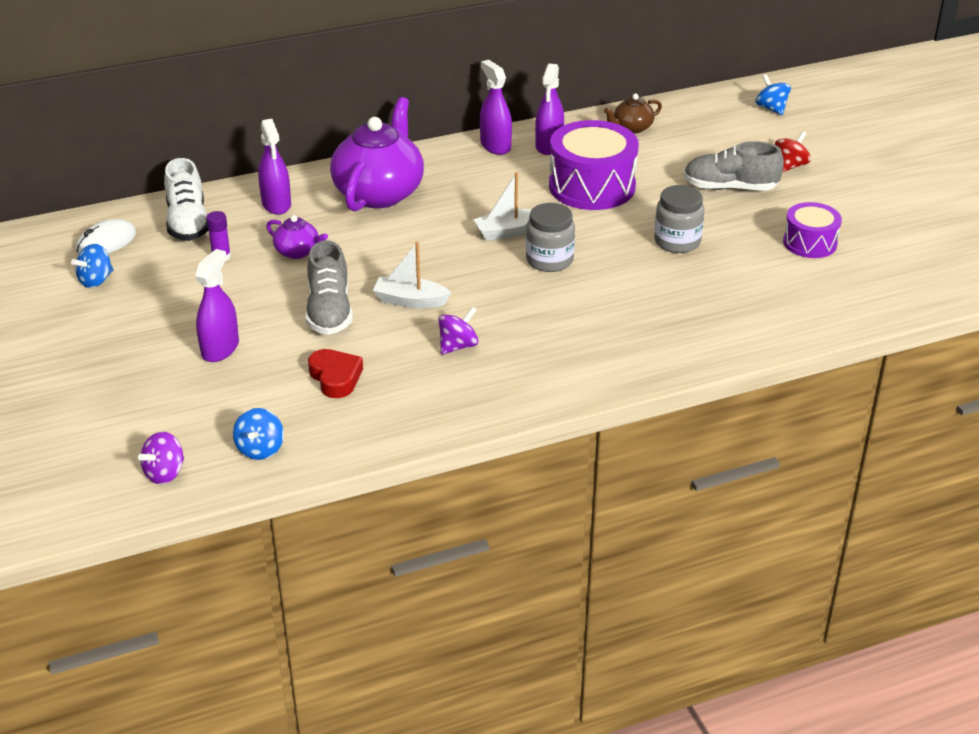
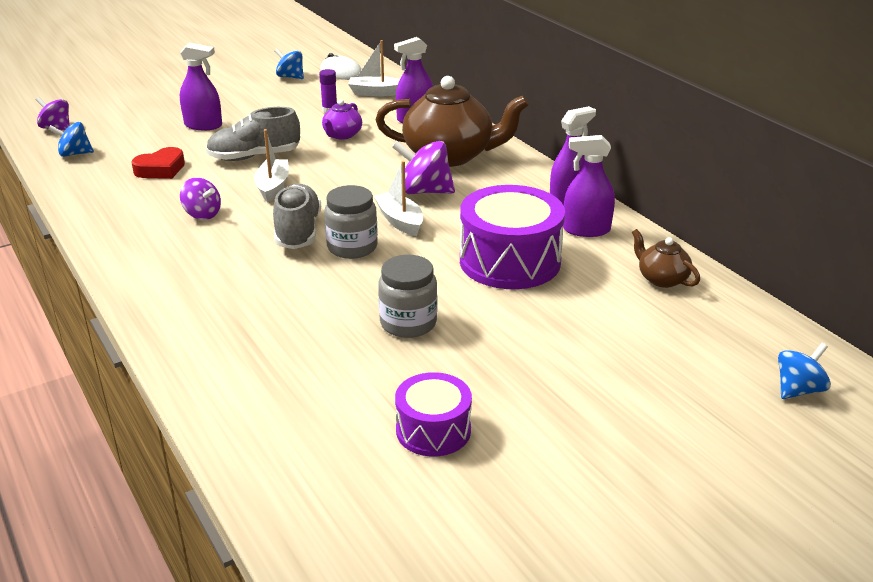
camera: 80 degrees right, 5 degrees down
(188, 223) = (376, 93): white shoe -> white boat
(379, 193) = (450, 156): purple teapot -> brown teapot
(452, 214) = (424, 191): none -> purple spinning top
(730, 188) = (550, 358): grey shoe -> grey shoe (298, 232)
(790, 166) = (635, 410): red spinning top -> none

